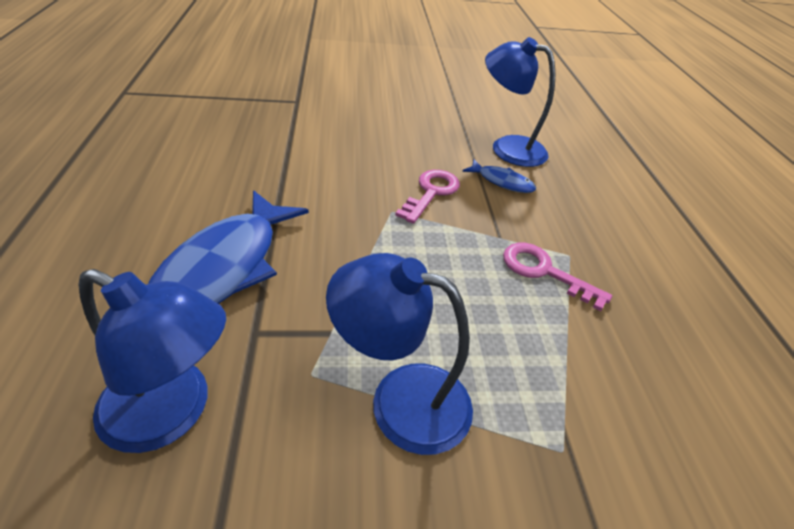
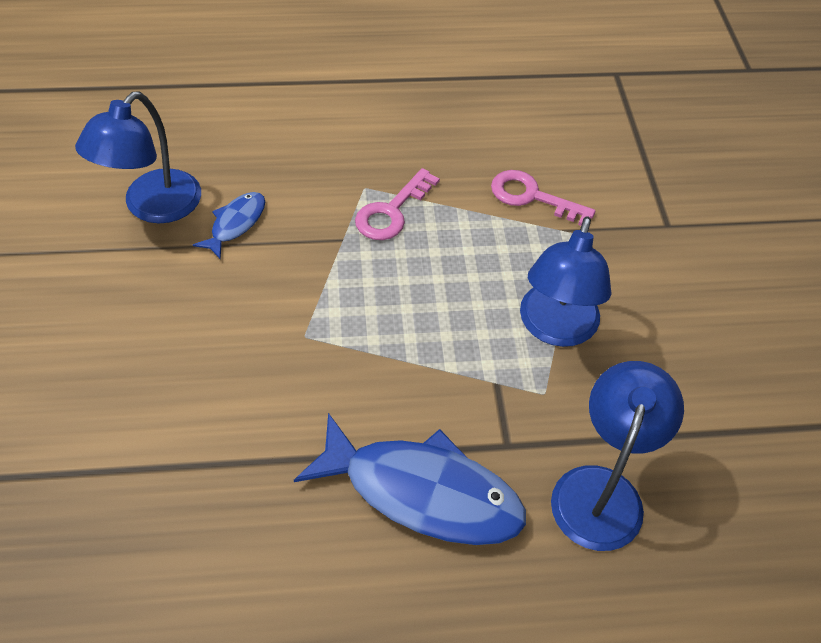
camera: 90 degrees left, 10 degrees up
(431, 193) = (264, 296): pink key -> pink key (532, 197)

